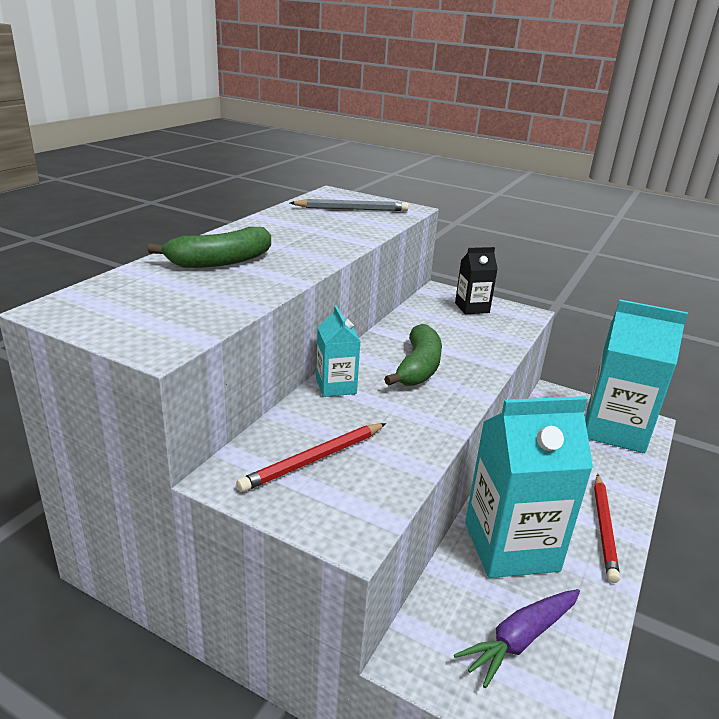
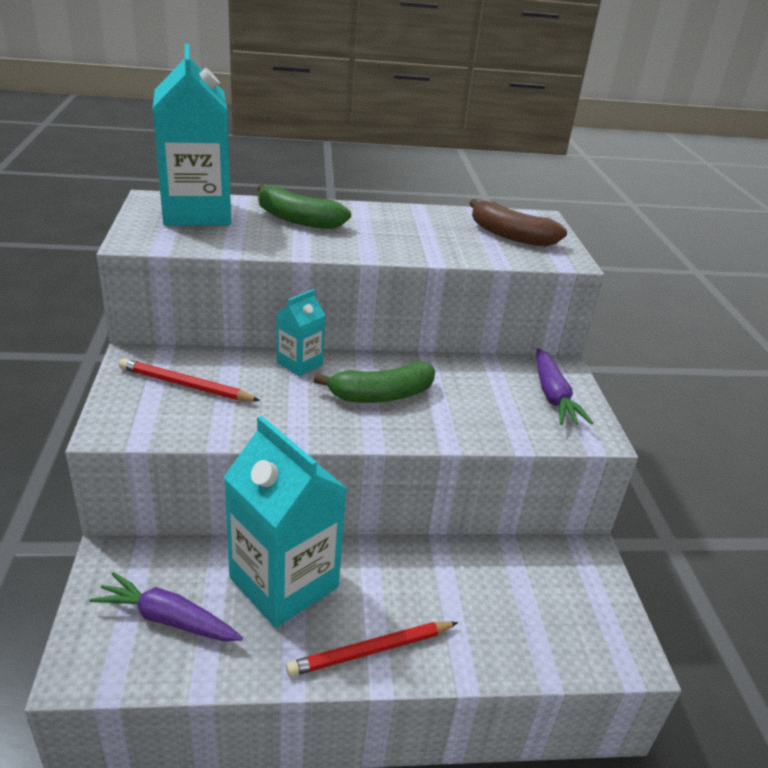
camera: 55 degrees right, 5 degrees up
(352, 209) = (510, 235): grey pencil -> brown banana
(472, 308) = (553, 396): black carton -> purple carrot
(614, 430) = (575, 626): turquoise carton -> turquoise carton (197, 213)

